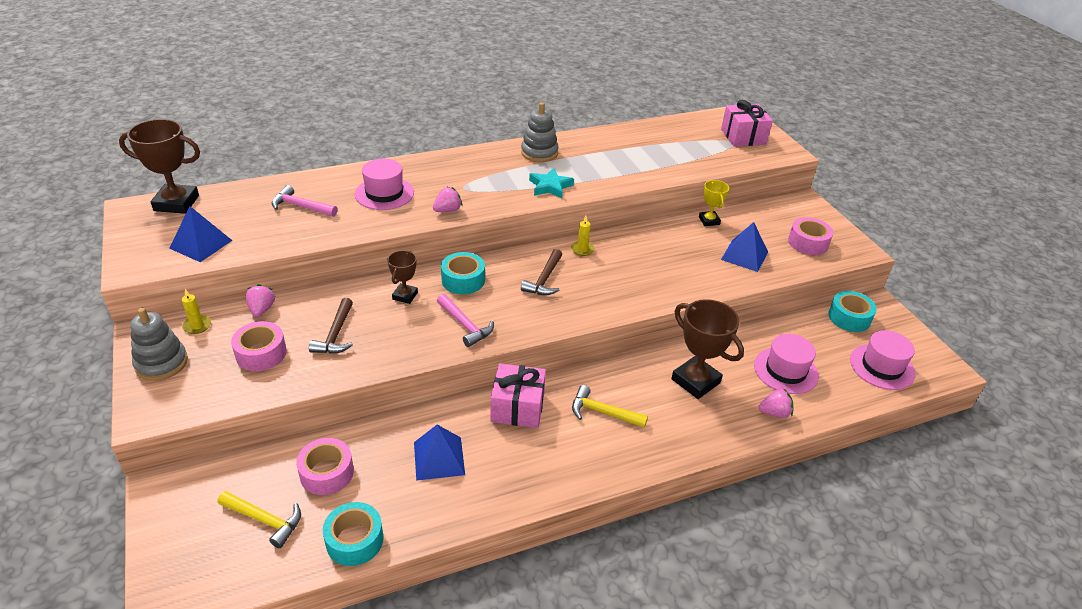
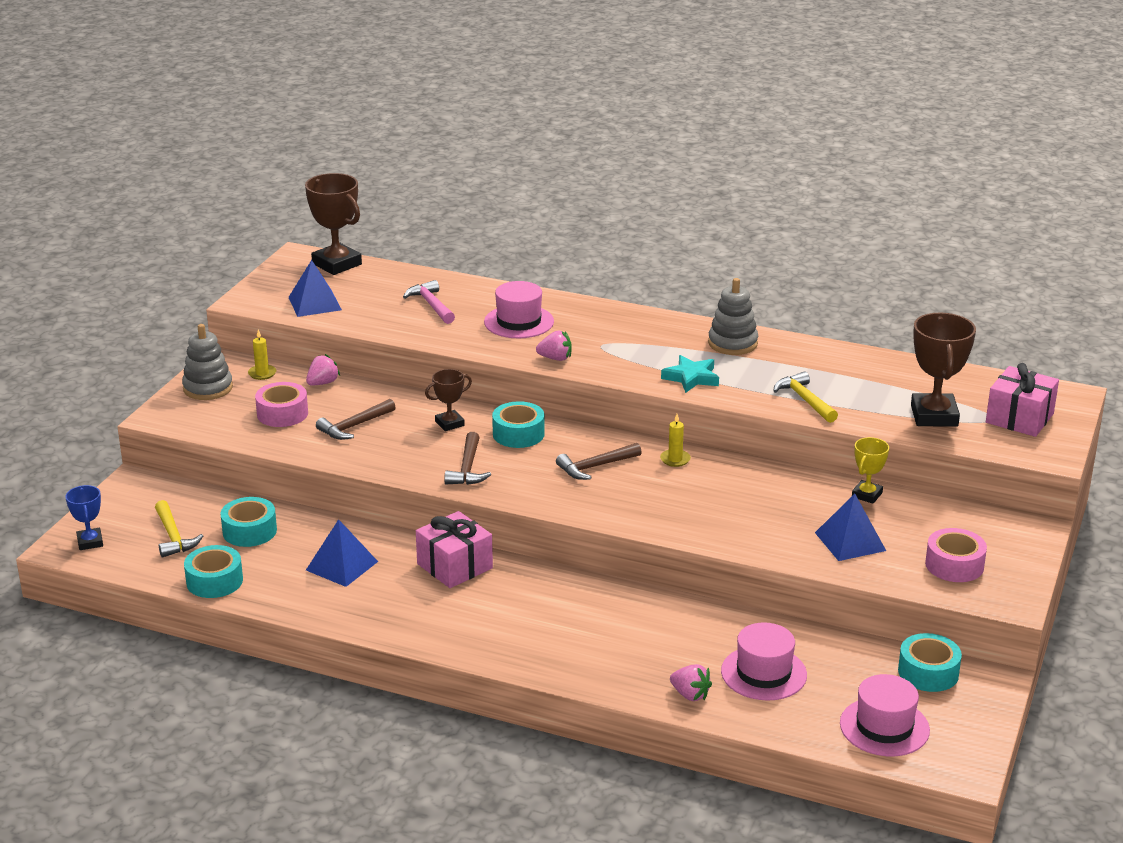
camera: 45 degrees right, 10 degrees down
(187, 577) = (90, 542): none -> blue trophy
(327, 473) = (249, 531): pink tape -> turquoise tape
(465, 325) = (467, 468): pink hammer -> brown hammer
(603, 412) = (524, 608): yellow hammer -> yellow hammer (805, 400)
(695, 381) = (652, 632): brown trophy -> brown trophy (934, 416)

